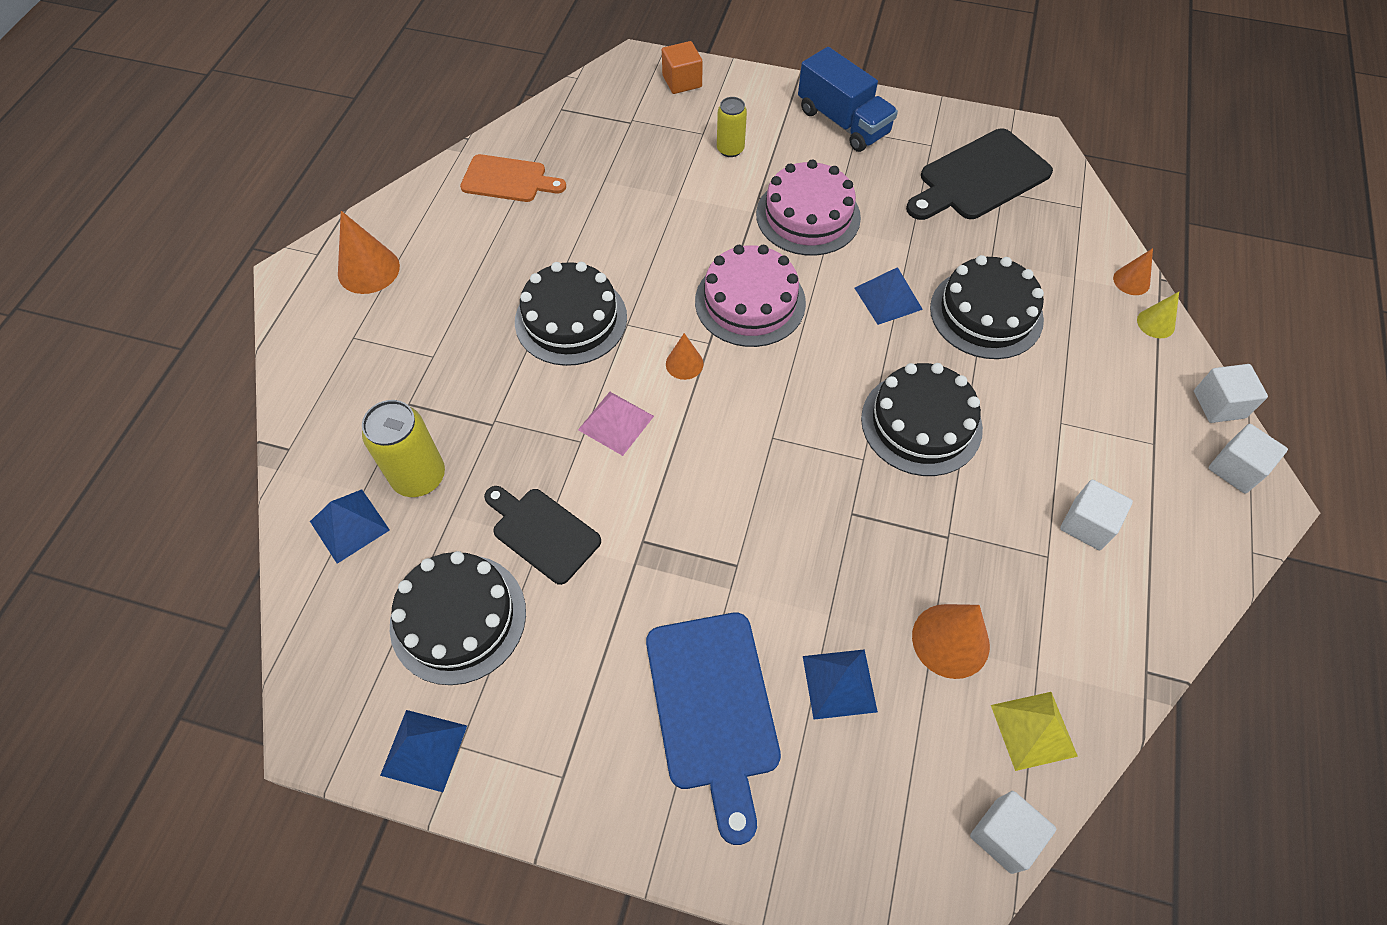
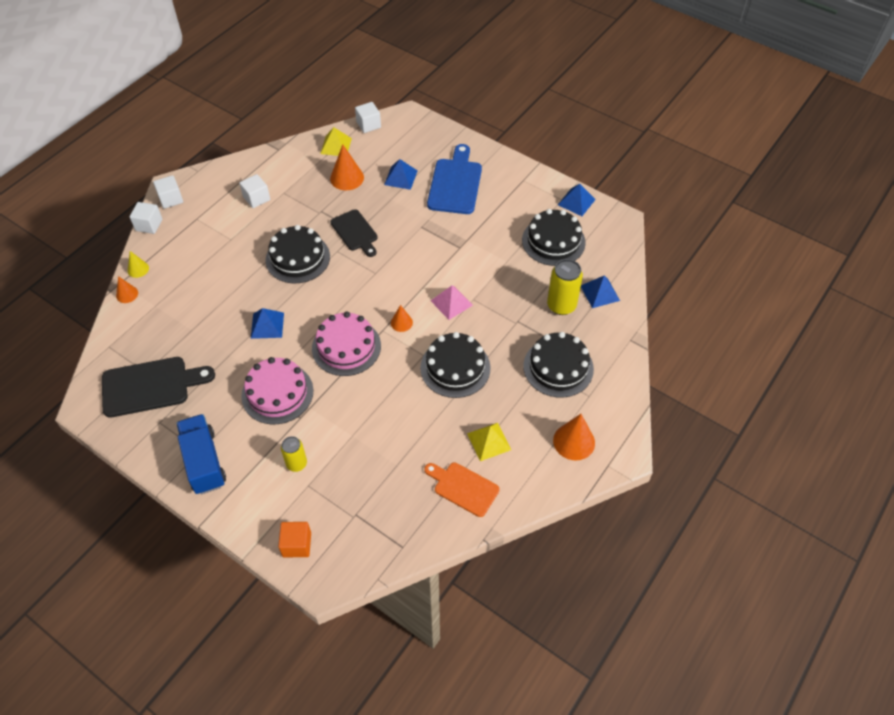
camera: 160 degrees left, 5 degrees down
(490, 238) = (489, 441): none -> yellow pyramid
(542, 532) = (505, 264): black cutting board -> black cutting board (355, 232)
(986, 313) = (221, 301): black cake -> black cake (558, 367)

